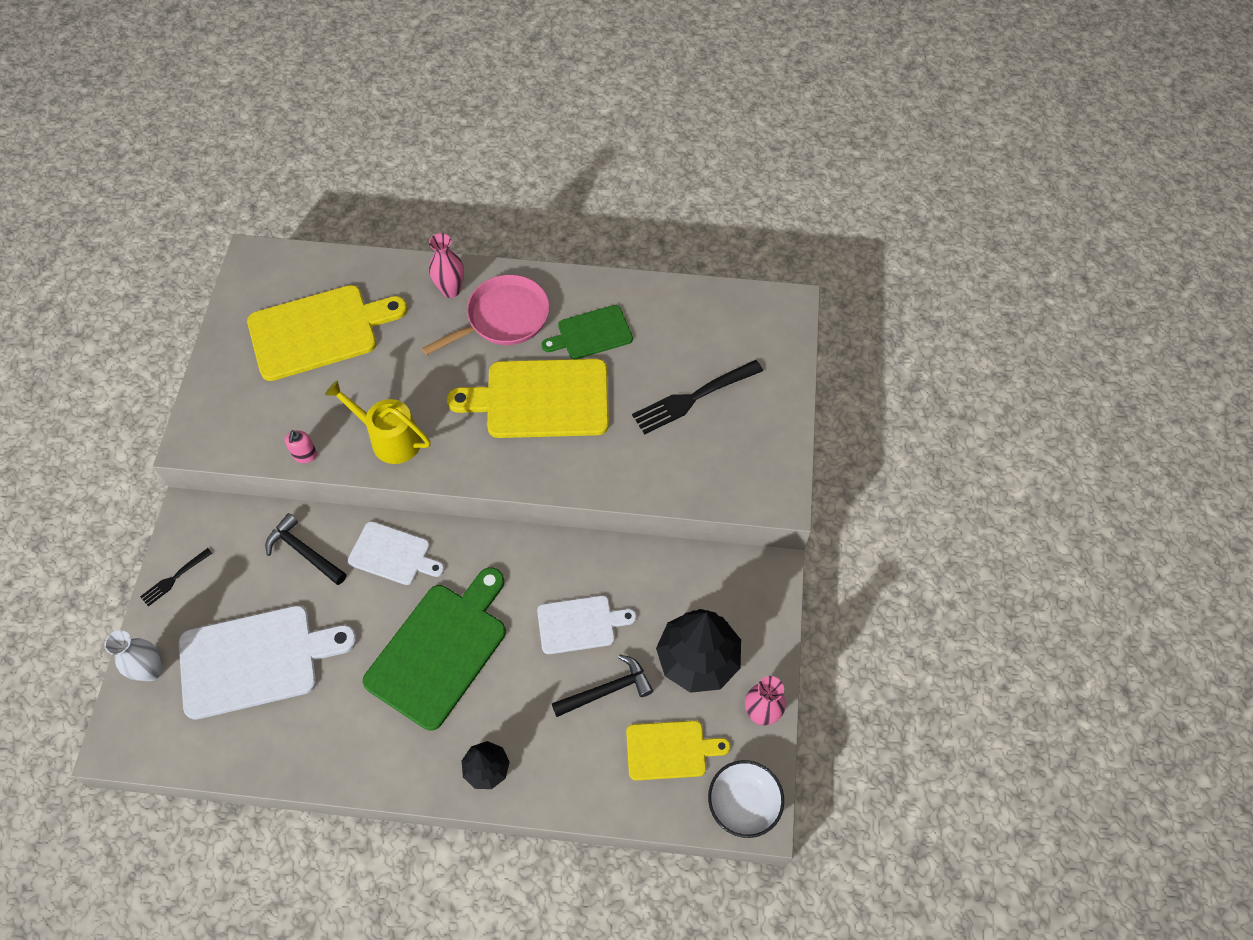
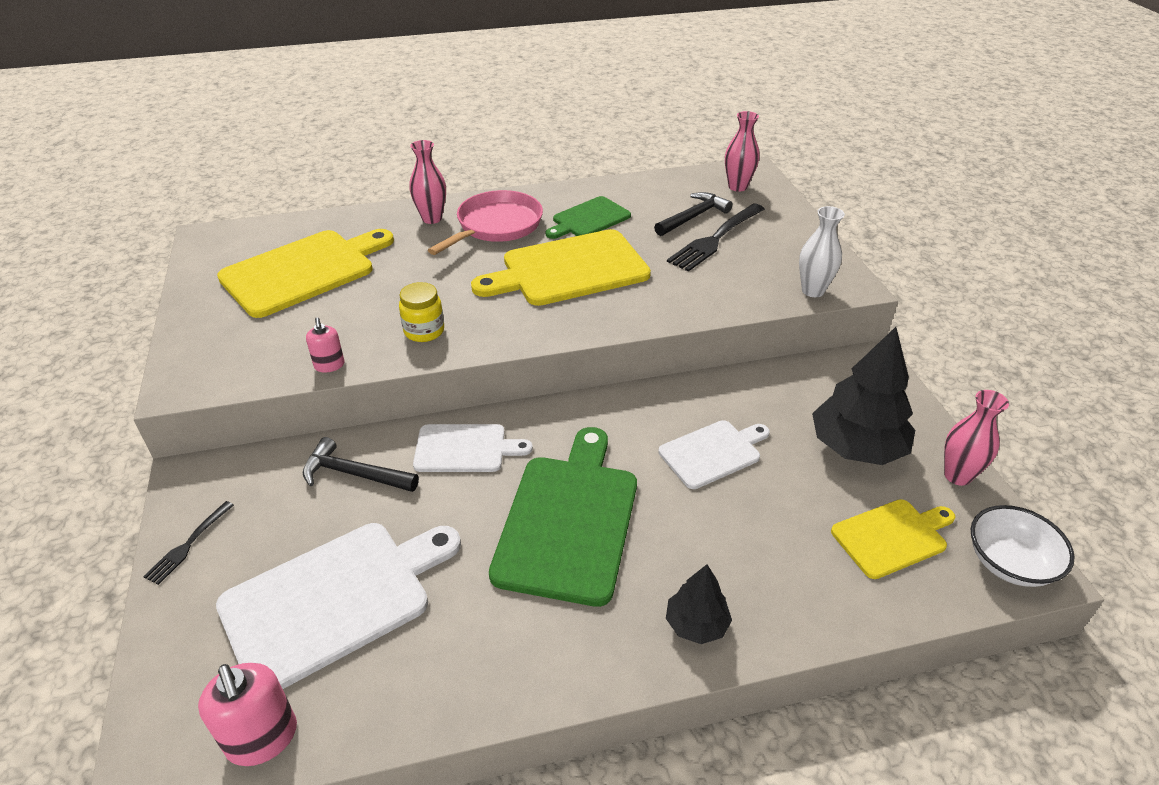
camera: 20 degrees left, 20 degrees down
(151, 671) = (183, 657): white vase -> white vase (813, 291)
(184, 748) = (262, 738): none -> pink soap dispenser
(390, 439) = (424, 331): yellow watering can -> yellow jar
(606, 690) = (783, 503): black hammer -> black hammer (693, 217)
(759, 326) = (737, 187): none -> pink vase

